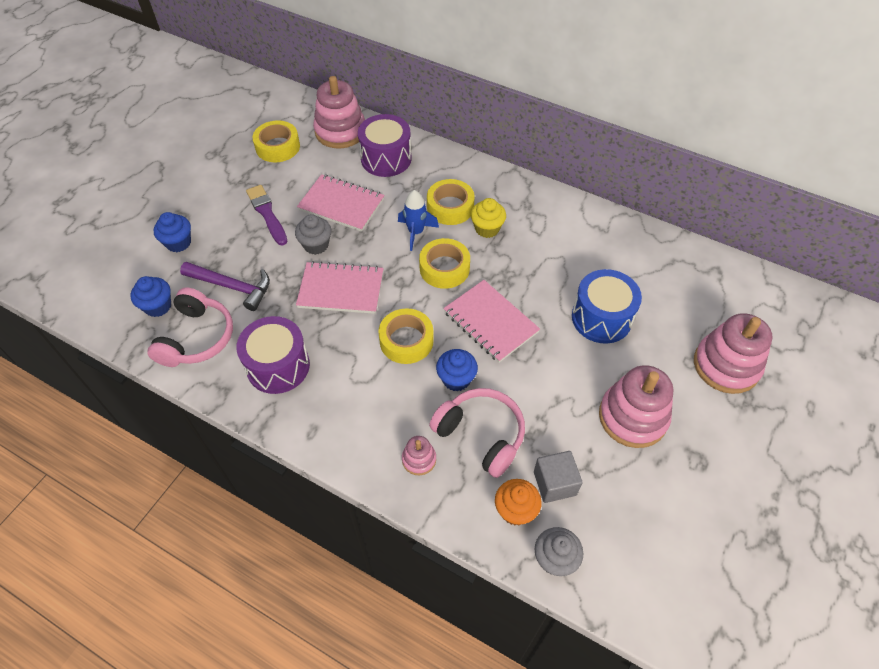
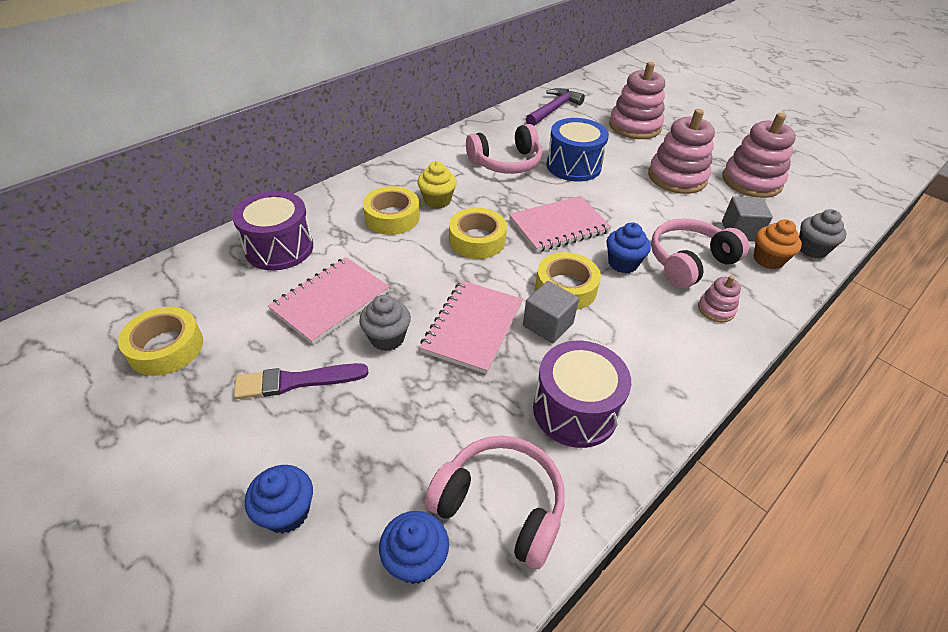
camera: 75 degrees left, 10 degrees down
(232, 287) = (419, 444): purple hammer -> purple hammer (554, 109)
(340, 131) = (193, 278): pink stacking toy -> pink stacking toy (751, 181)
(358, 335) = (548, 324): none -> grey cube
(416, 232) = (414, 249): blue rocket -> none
(575, 262) = (506, 162): none -> pink headphones

